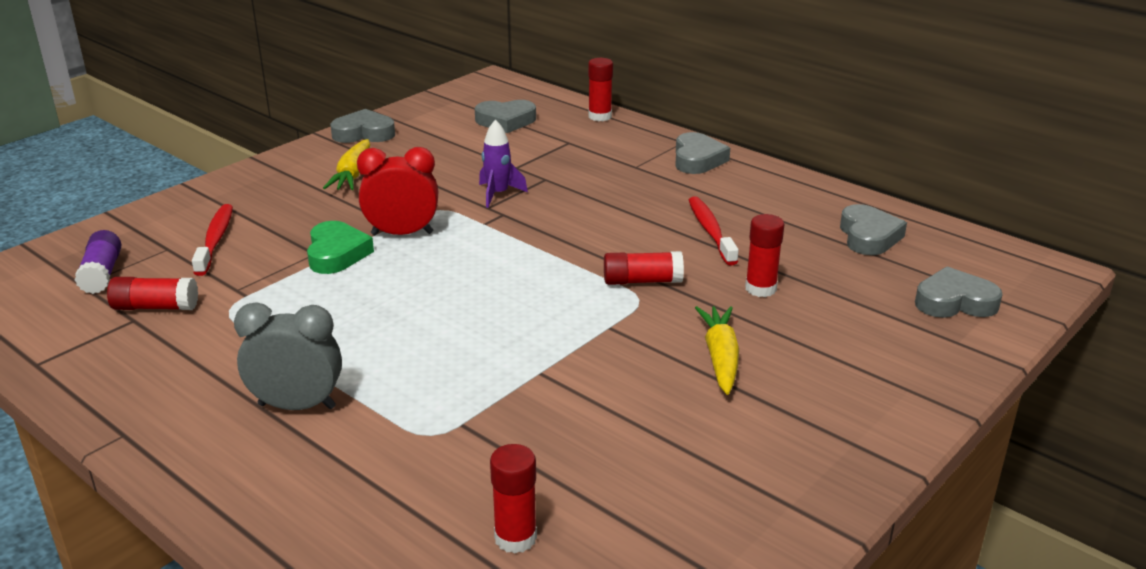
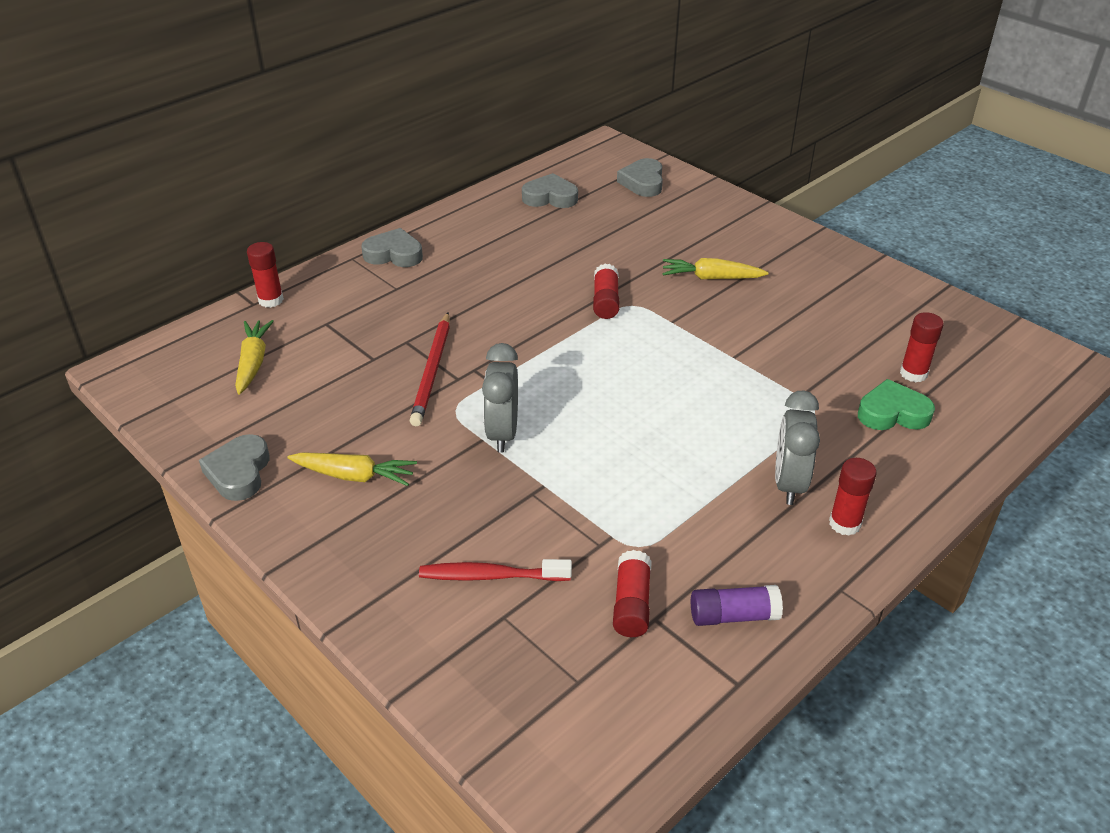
camera: 85 degrees left, 10 degrees up
(102, 274) = (557, 667): purple glue stick -> purple glue stick (733, 616)
(336, 253) = (536, 477): green heart -> green heart (892, 413)
(402, 233) = (502, 433): red clock -> grey clock
(498, 194) = (432, 371): purple rocket -> red pencil
(505, 121) = (253, 362): grey heart -> yellow carrot
(710, 231) = (529, 262): red toothbrush -> none
(760, 288) = (621, 251): red glue stick -> red glue stick (844, 523)

